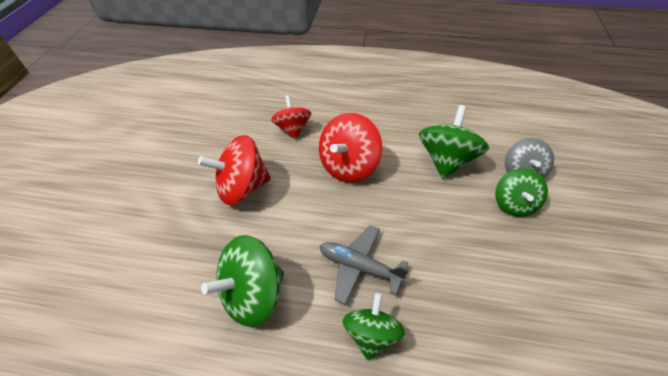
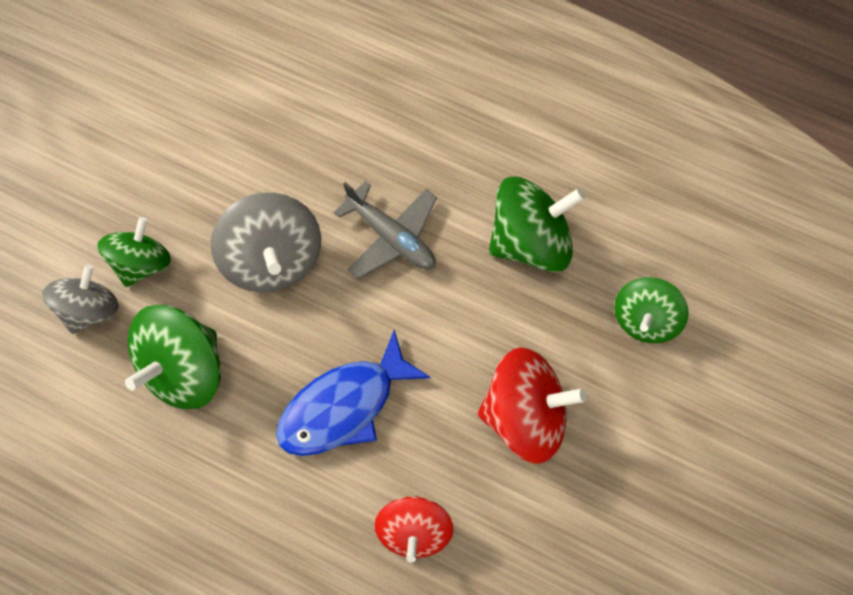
camera: 165 degrees left, 20 degrees up
(349, 166) = (344, 405): red spinning top -> blue fish
(372, 334) = (406, 160): green spinning top -> green spinning top (644, 319)
(433, 229) = (273, 259): none -> grey spinning top

